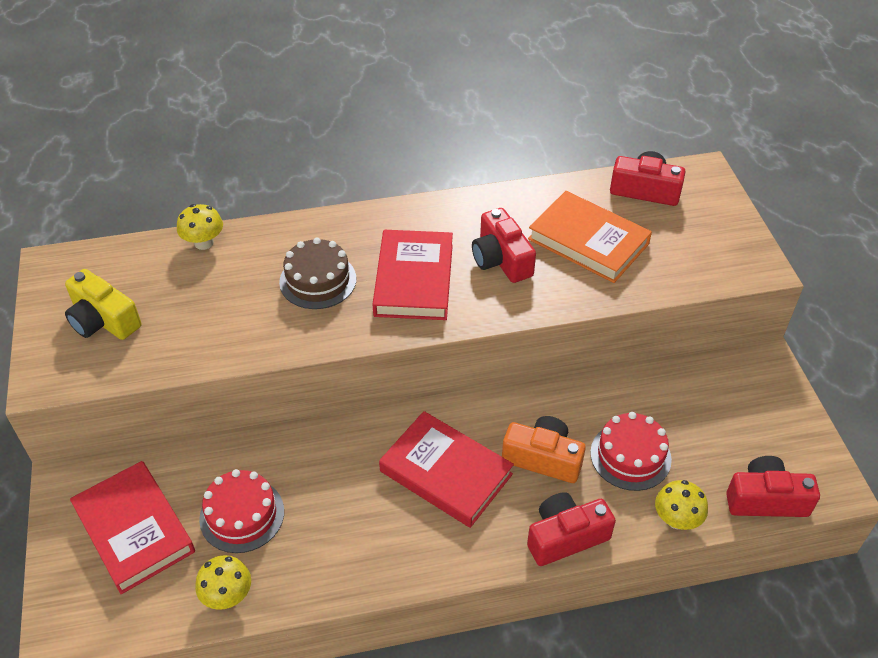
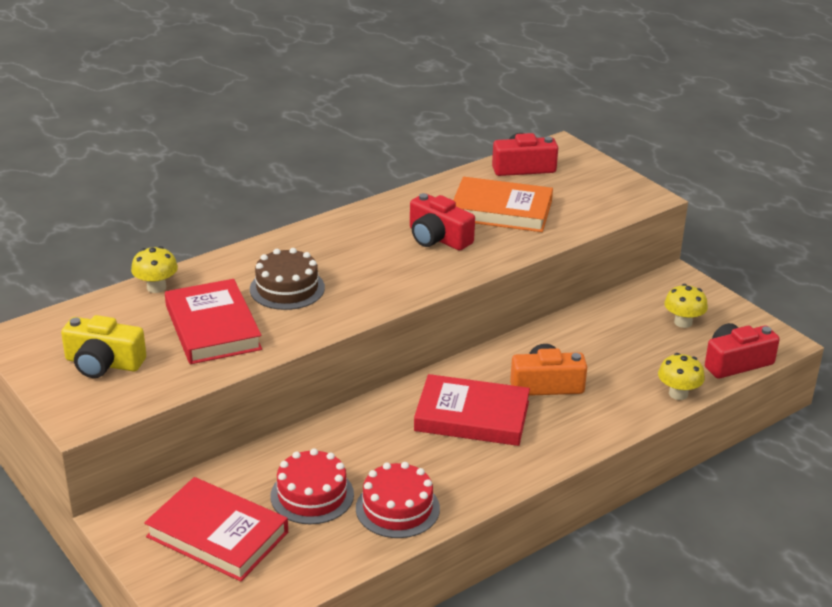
camera: 25 degrees left, 15 degrees down
(227, 596) = (342, 552): yellow mushroom -> yellow mushroom (683, 322)
(414, 279) = (373, 268): red book -> red book (213, 327)
(565, 537) = (600, 429): red camera -> none
(630, 456) = (615, 364): red cake -> red cake (397, 508)

